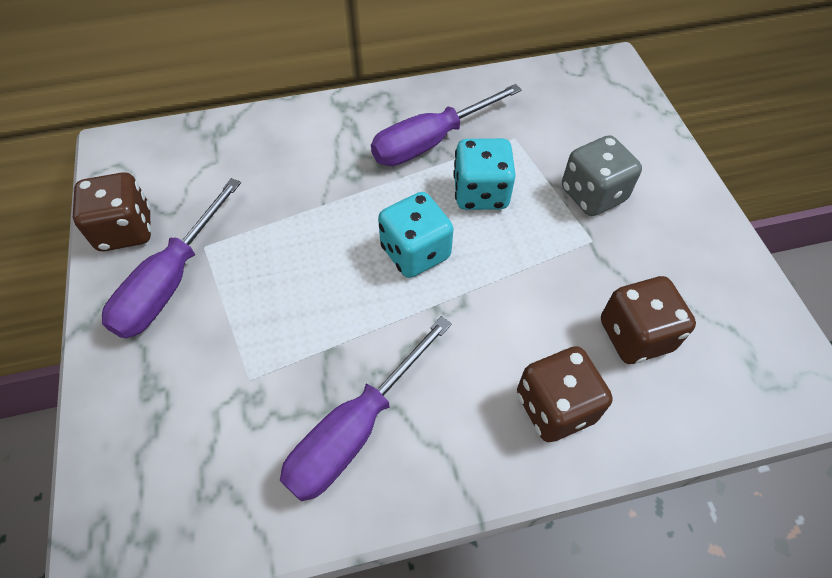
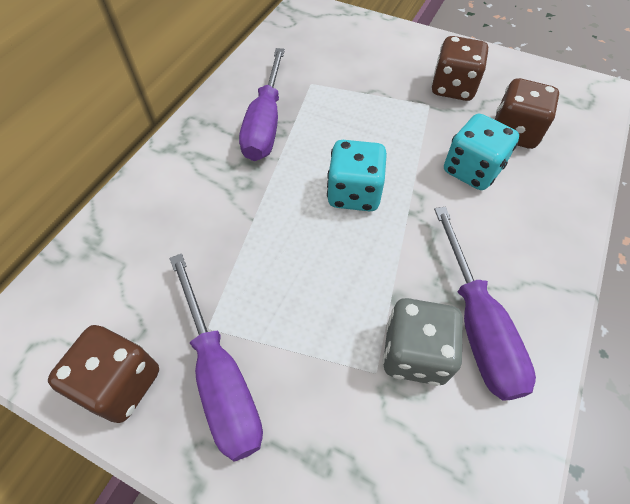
camera: 50 degrees left, 0 degrees up
(480, 193) = (339, 128): turquoise dice -> turquoise dice (471, 170)
(555, 407) = (537, 202): brown dice -> brown dice (453, 88)
(593, 194) = (395, 81): grey dice -> grey dice (415, 353)

